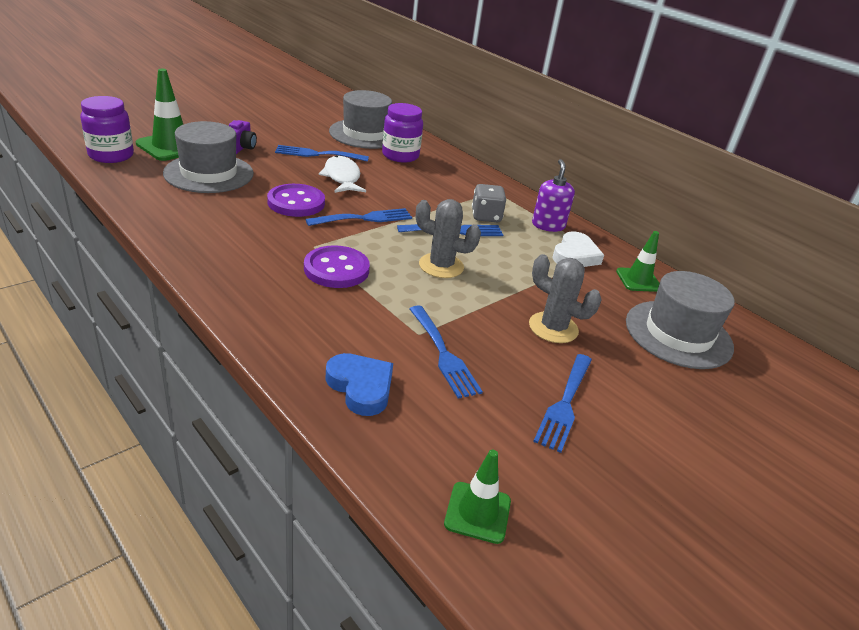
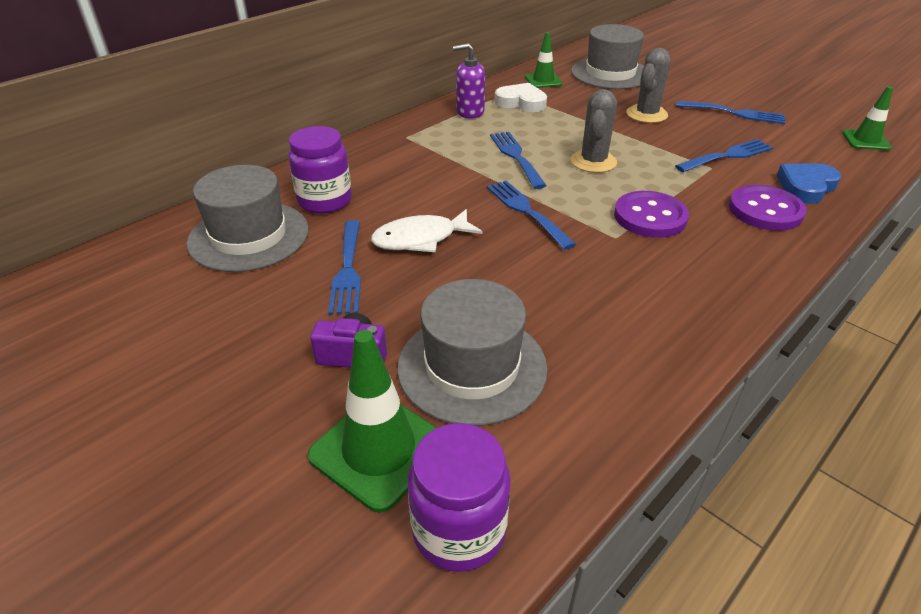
camera: 90 degrees left, 5 degrees up
(296, 203) = (518, 265): purple button -> purple button (765, 210)
(486, 216) = (471, 141): grey dice -> none

